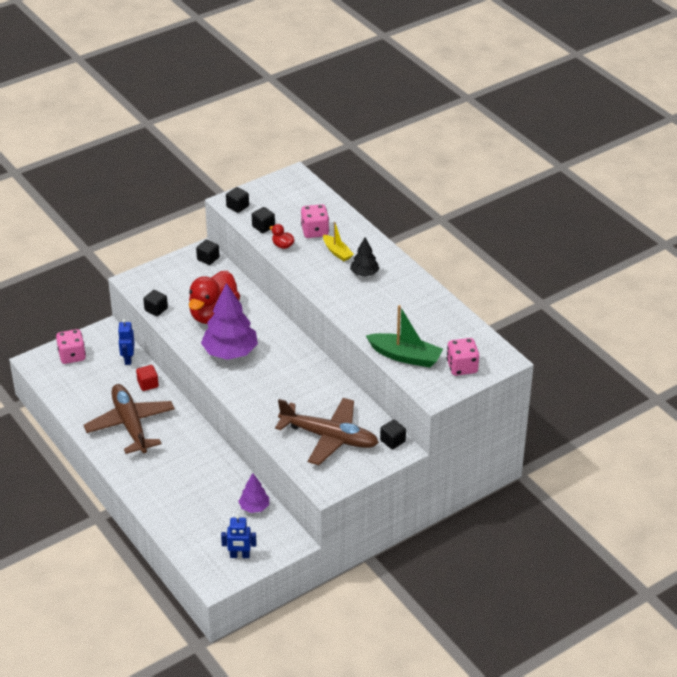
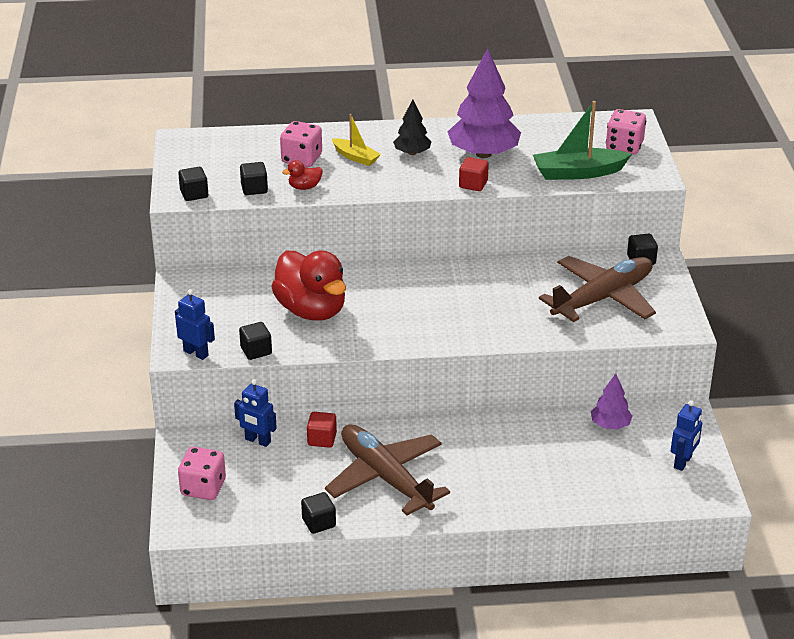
camera: 60 degrees left, 5 degrees down
(130, 425) = (386, 478): brown plane -> brown plane turned 45 degrees clockwise
(137, 288) = (196, 353): none -> blue robot
(208, 259) = (200, 282): black cube -> black cube (319, 523)
(230, 352) = (393, 320): purple tree -> purple tree (483, 154)
(337, 252) = (355, 157): yellow boat -> yellow boat turned 45 degrees clockwise
(348, 314) = (473, 184): none -> red cube
(405, 356) = (578, 173): green boat -> green boat turned 150 degrees counterclockwise

